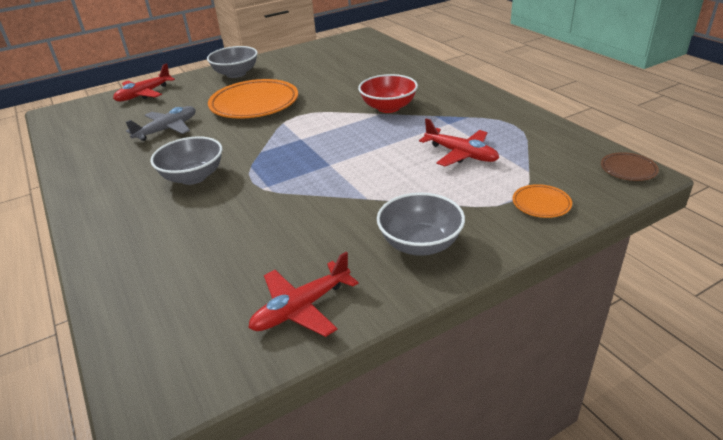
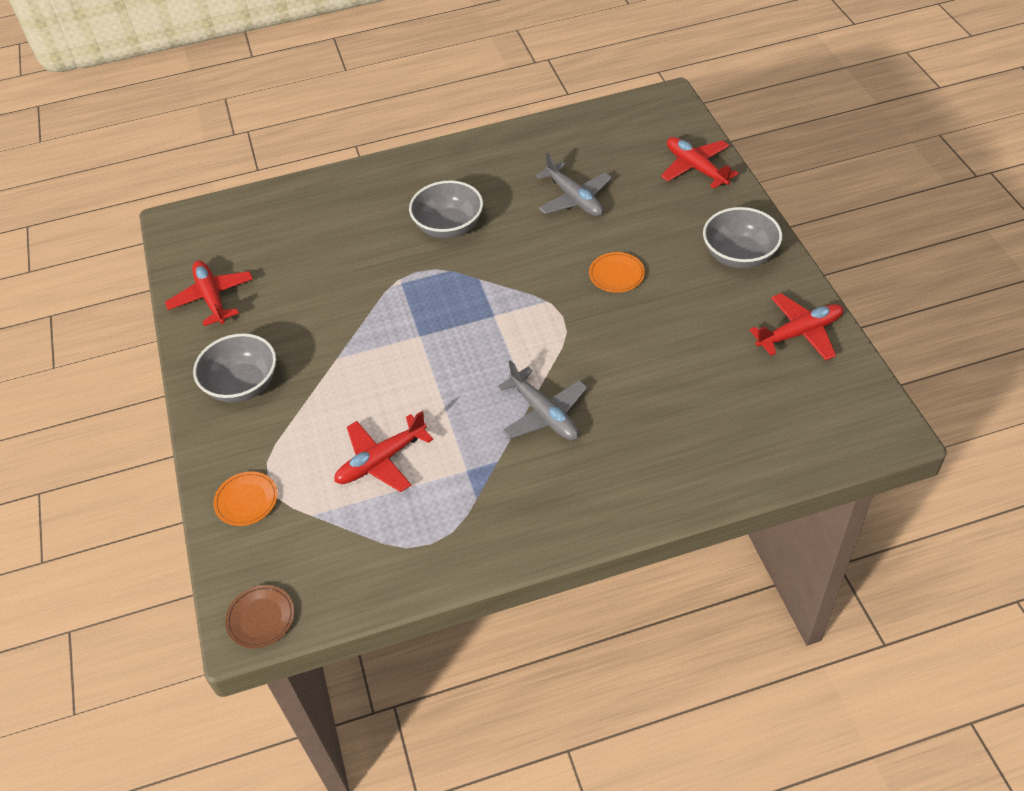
camera: 105 degrees right, 15 degrees up
(254, 104) = (616, 275): orange plate -> orange plate, size x0.45
(299, 55) = (800, 333): none -> red plane
(388, 107) = (544, 414): red bowl -> grey plane

